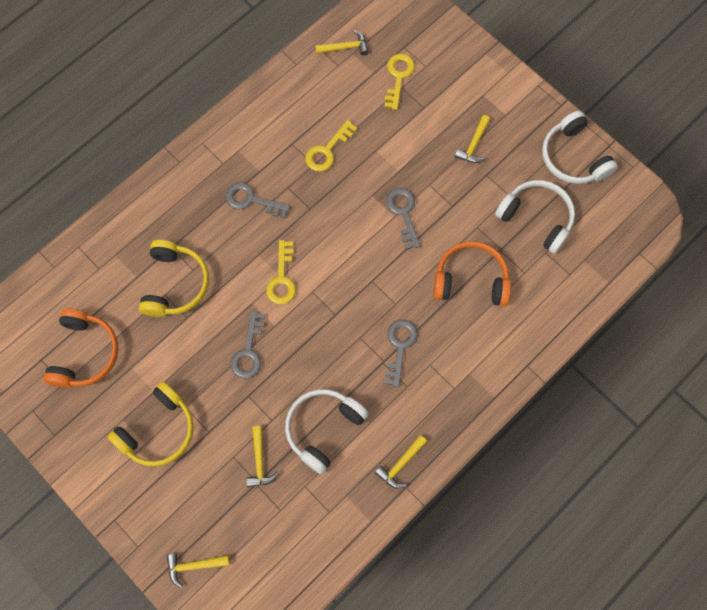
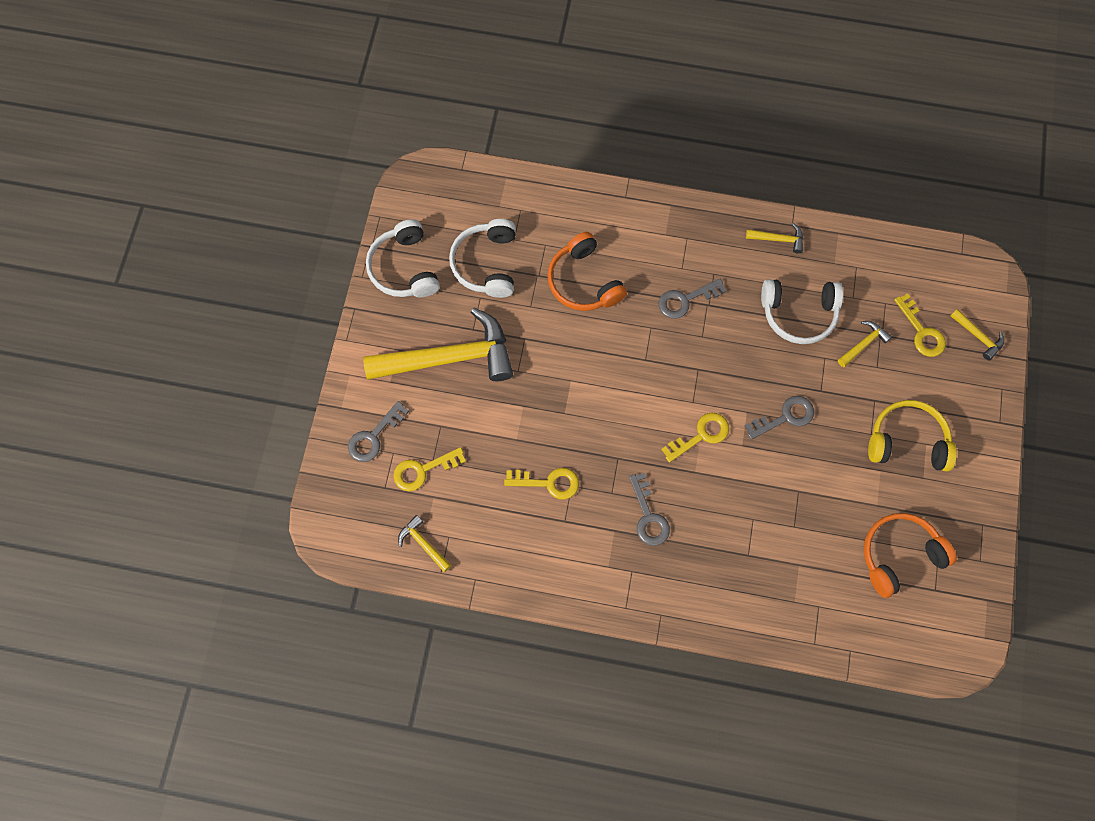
camera: 125 degrees left, 0 degrees up
(175, 284) = (778, 524): yellow headphones -> none
(234, 520) = (921, 331): none -> yellow key
(403, 213) = (562, 374): grey key -> grey key (374, 437)
(473, 145) = (450, 358): yellow hammer -> yellow hammer, size x2.43
(573, 157) = (404, 268): white headphones -> white headphones turned 135 degrees clockwise

